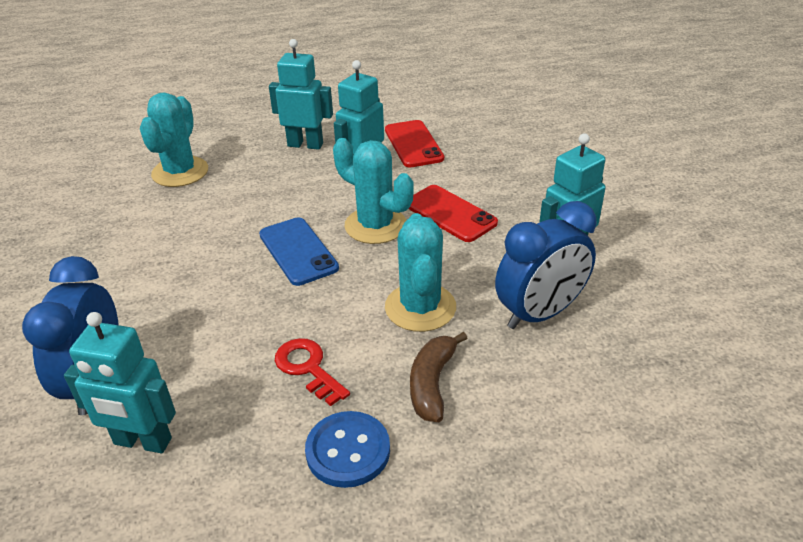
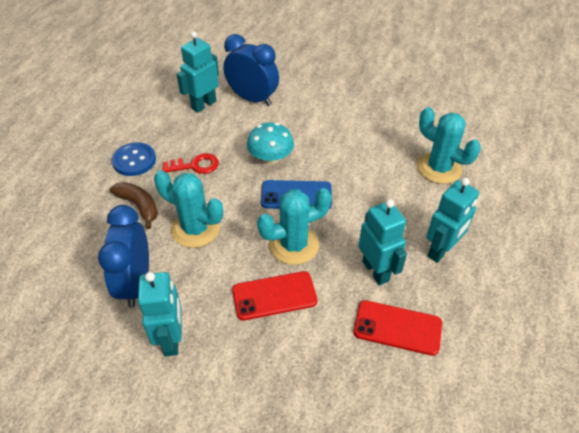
camera: 120 degrees right, 10 degrees up
(241, 299) = (270, 158): none -> turquoise mushroom

